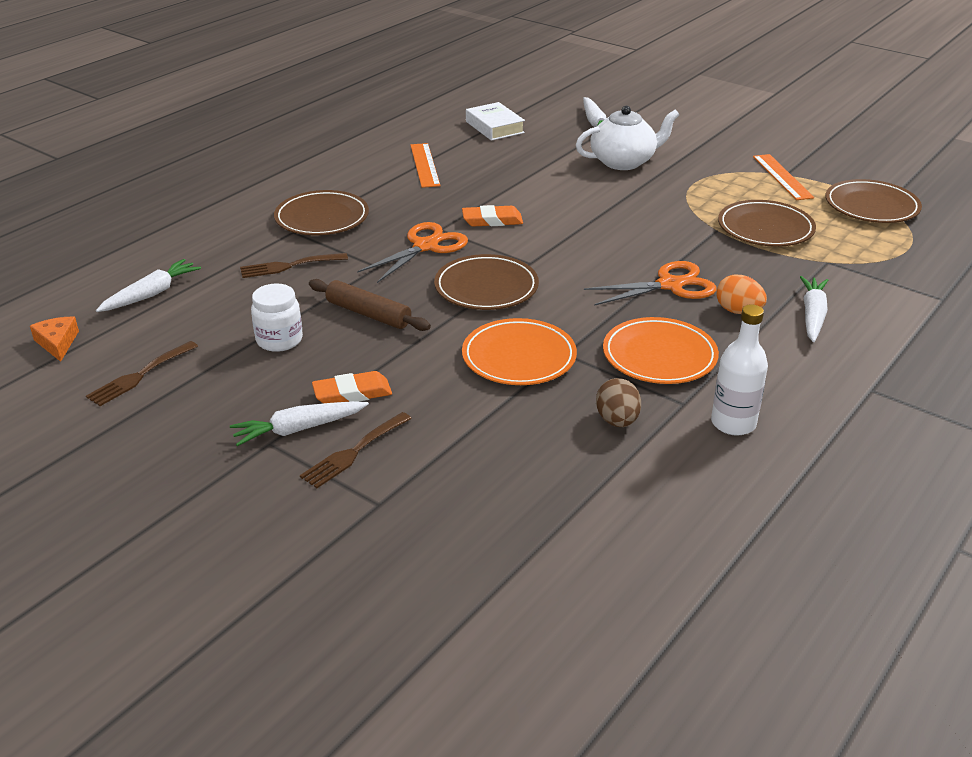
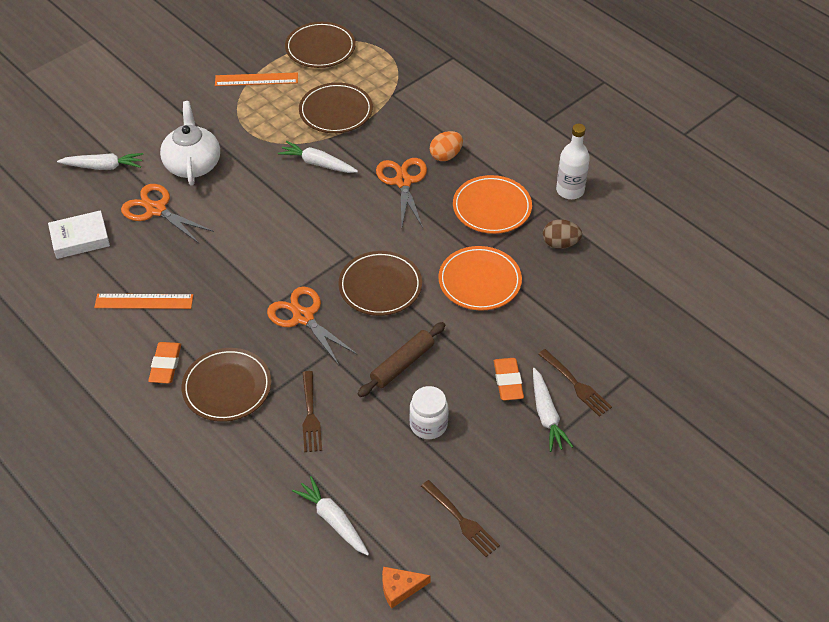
camera: 80 degrees left, 15 degrees up
(492, 220) = (271, 267): orange eraser -> orange eraser (165, 365)
(549, 154) = (156, 210): none -> orange scissors
(812, 316) = (459, 122): white carrot -> white carrot (318, 163)

